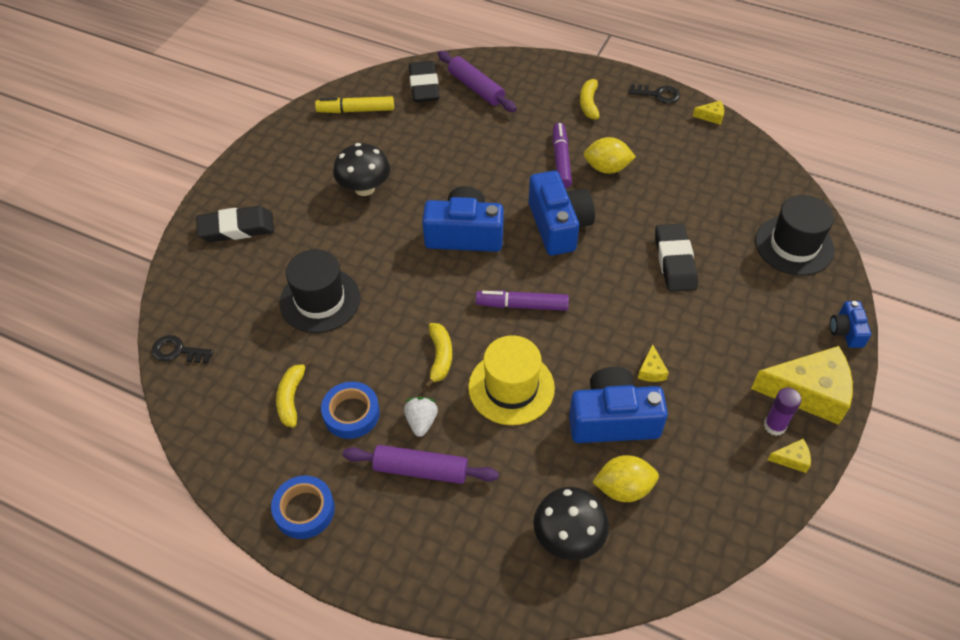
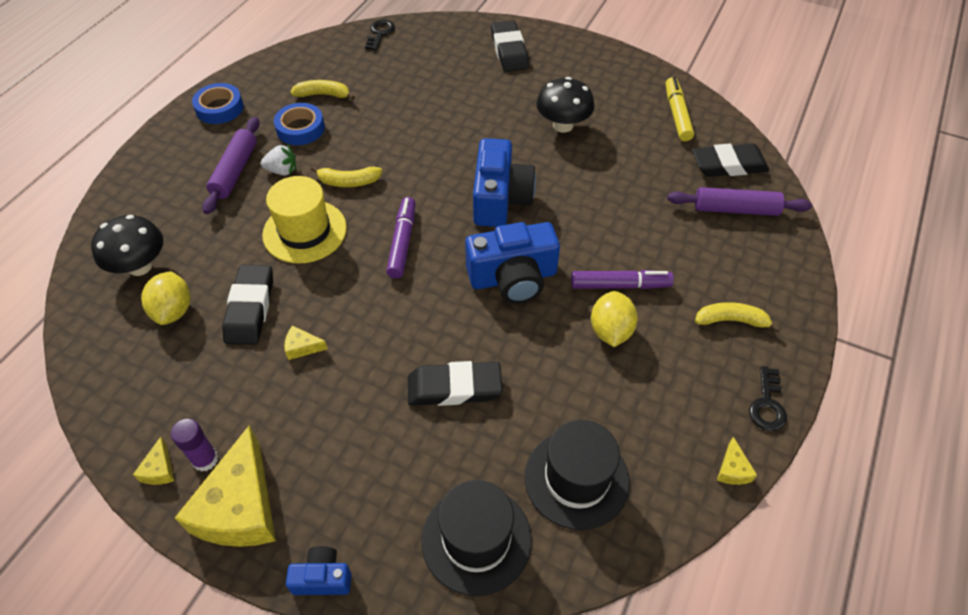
camera: 90 degrees right, 0 degrees up
(320, 300) = (423, 104): black hat -> black hat (576, 479)
(476, 88) = (735, 209): purple rolling pin -> purple rolling pin turned 45 degrees clockwise
(613, 420) = (250, 308): blue camera -> black eraser

